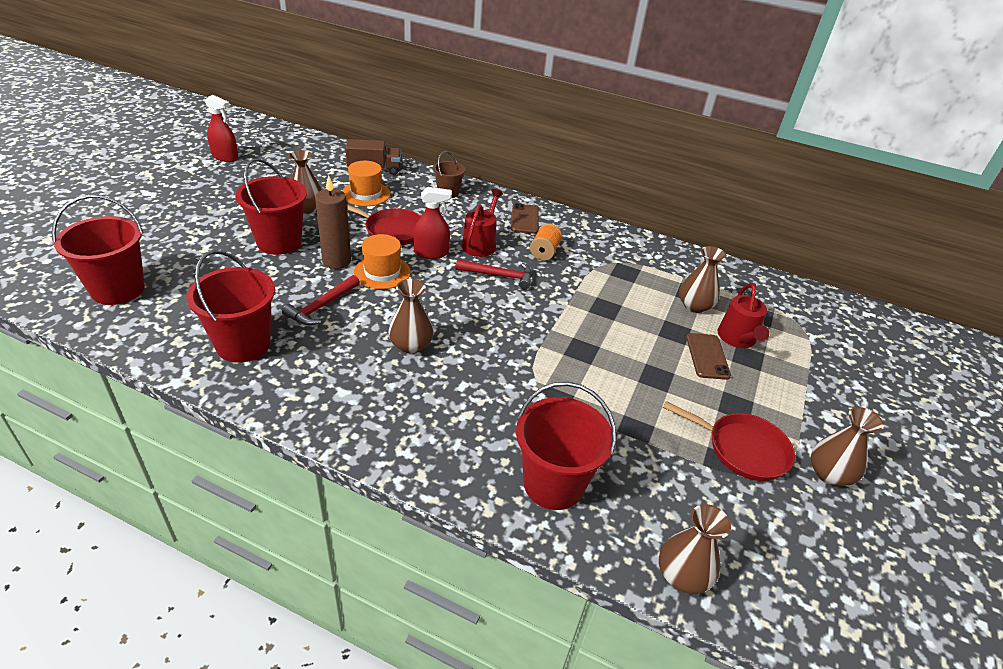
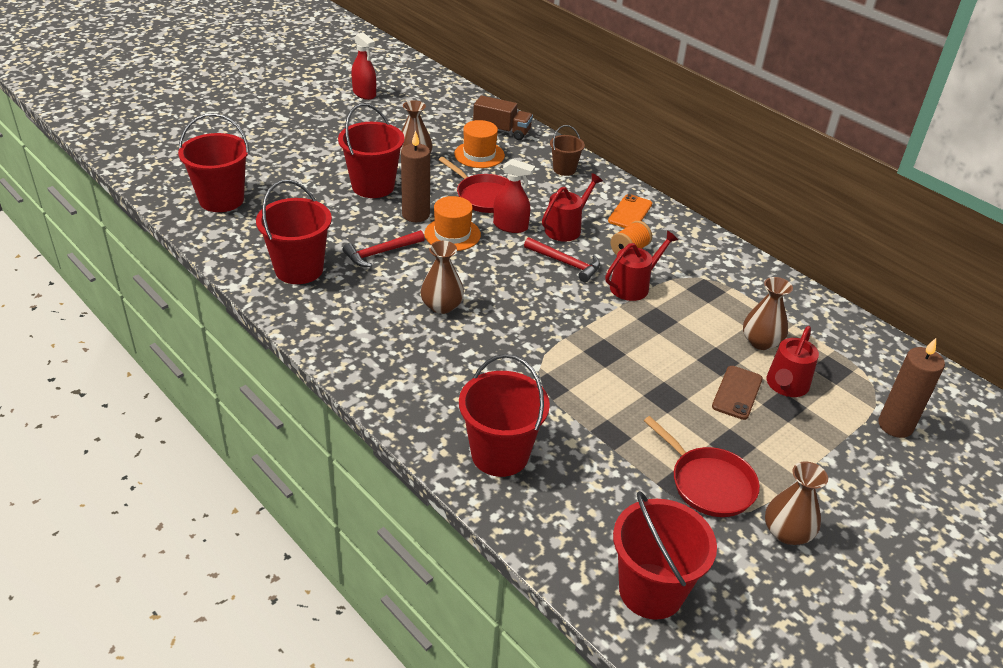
camera: 25 degrees right, 0 degrees up
(525, 219) = (630, 212): brown phone -> orange phone
(567, 283) = (633, 286): none -> red watering can
(682, 575) = (569, 559): brown vase -> none
(770, 579) = (651, 591): none -> red bucket
(833, 350) = (895, 426): none -> brown candle

